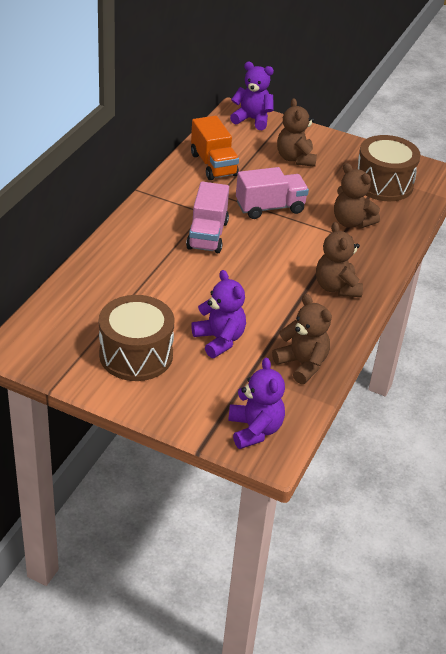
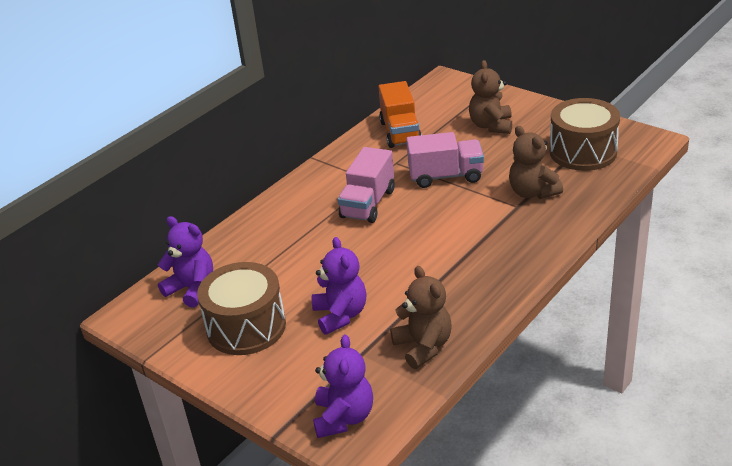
camera: 20 degrees right, 5 degrees down
(252, 119) = (458, 87): purple teddy bear -> purple teddy bear (192, 289)
(336, 287) = (491, 263): brown teddy bear -> none

